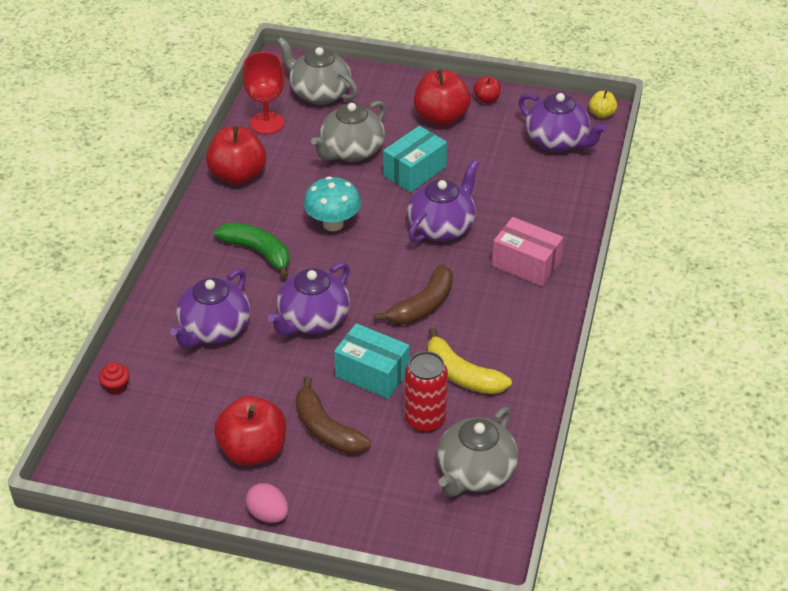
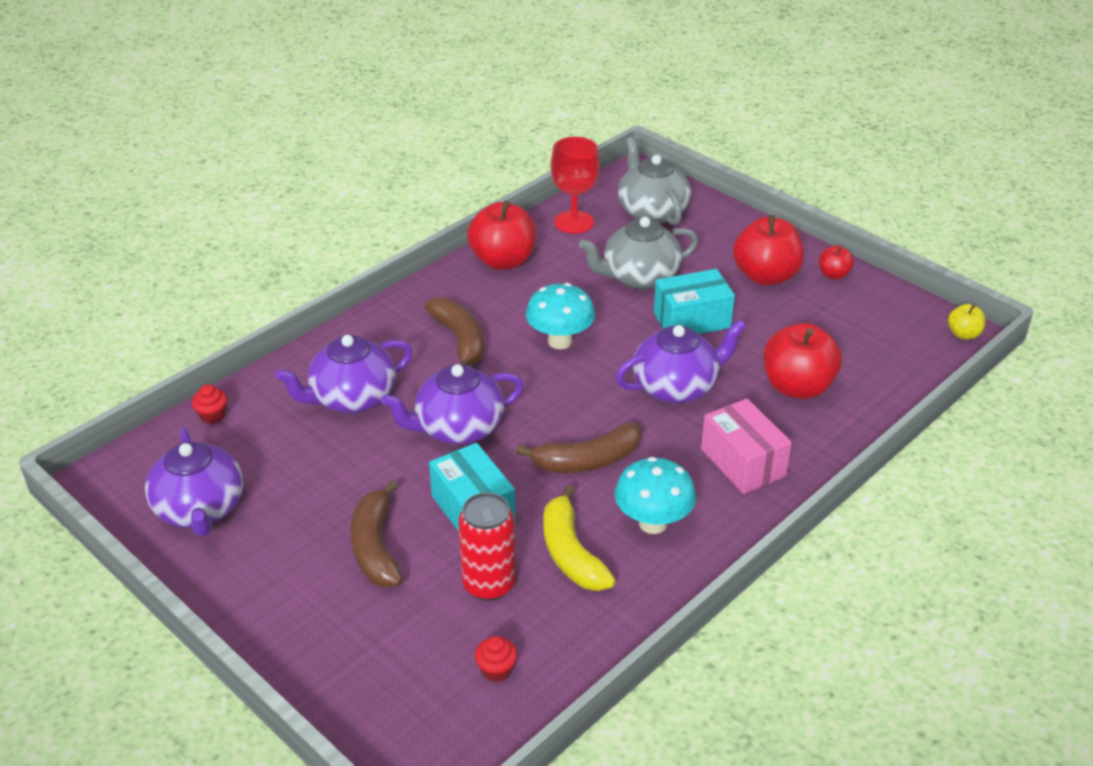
camera: 30 degrees right, 5 degrees down
(253, 450) = (284, 536): red apple -> red apple (797, 387)
(258, 252) = (460, 340): green banana -> brown banana
(268, 514) = (240, 610): pink egg -> none
(475, 472) = (496, 670): grey teapot -> red cupcake
(499, 331) = (653, 523): none -> turquoise mushroom
(557, 141) = (885, 345): purple teapot -> purple teapot (200, 509)

